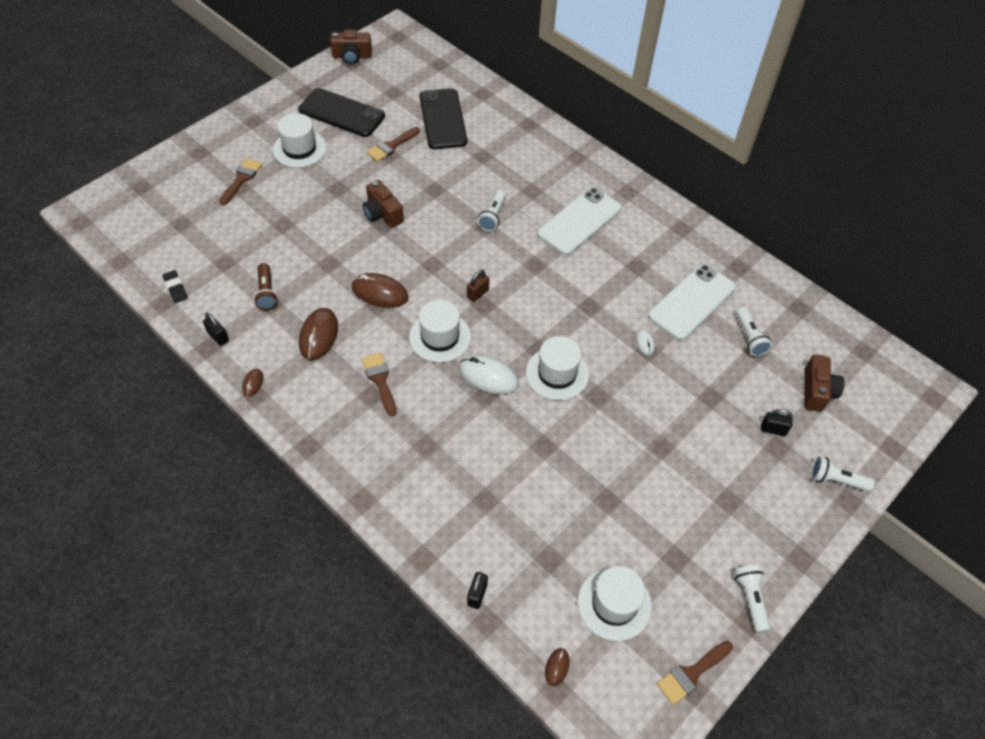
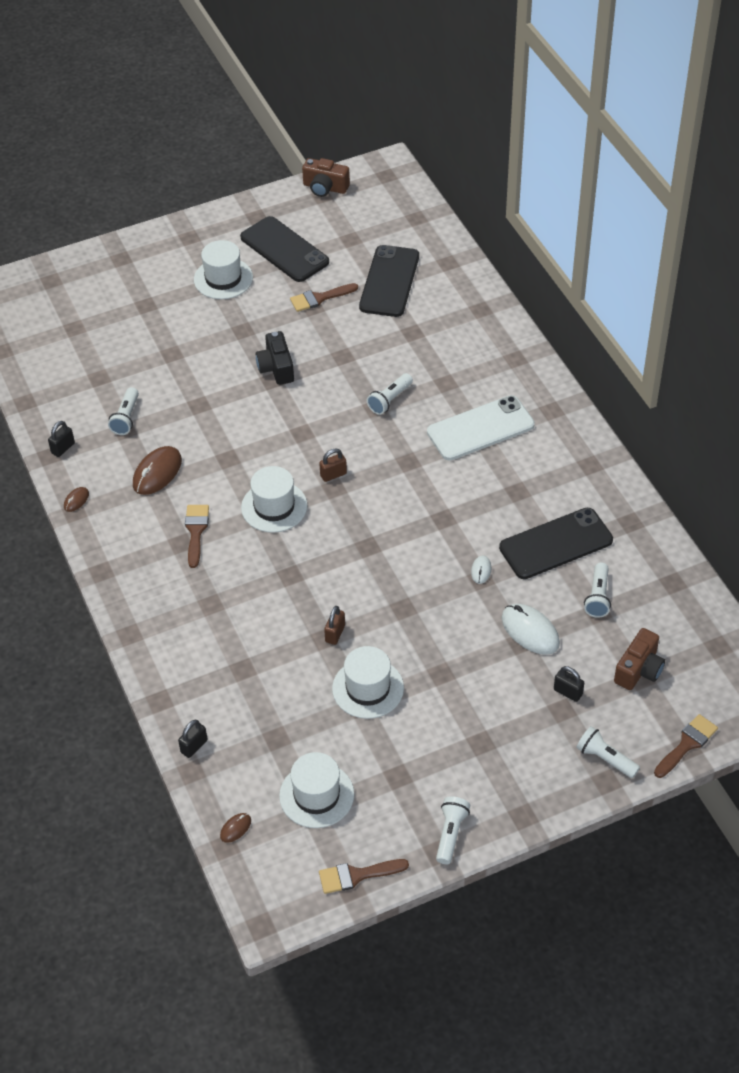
camera: 25 degrees right, 5 degrees down
(176, 288) = (43, 391): black eraser -> none
(218, 337) = (63, 448): black padlock -> black padlock turned 60 degrees clockwise
(241, 179) = (151, 296): brown brush -> brown brush (687, 744)
(267, 292) = (126, 418): brown flashlight -> white flashlight
(380, 293) = (235, 447): brown mouse -> none
(382, 213) = (276, 368): brown camera -> black camera
(488, 376) = (303, 558): white mouse -> white mouse (530, 631)
(551, 439) = (335, 634): none -> brown padlock
(557, 373) = (373, 574): white hat -> white hat (368, 688)
(692, 302) = (556, 544): white phone -> black phone

